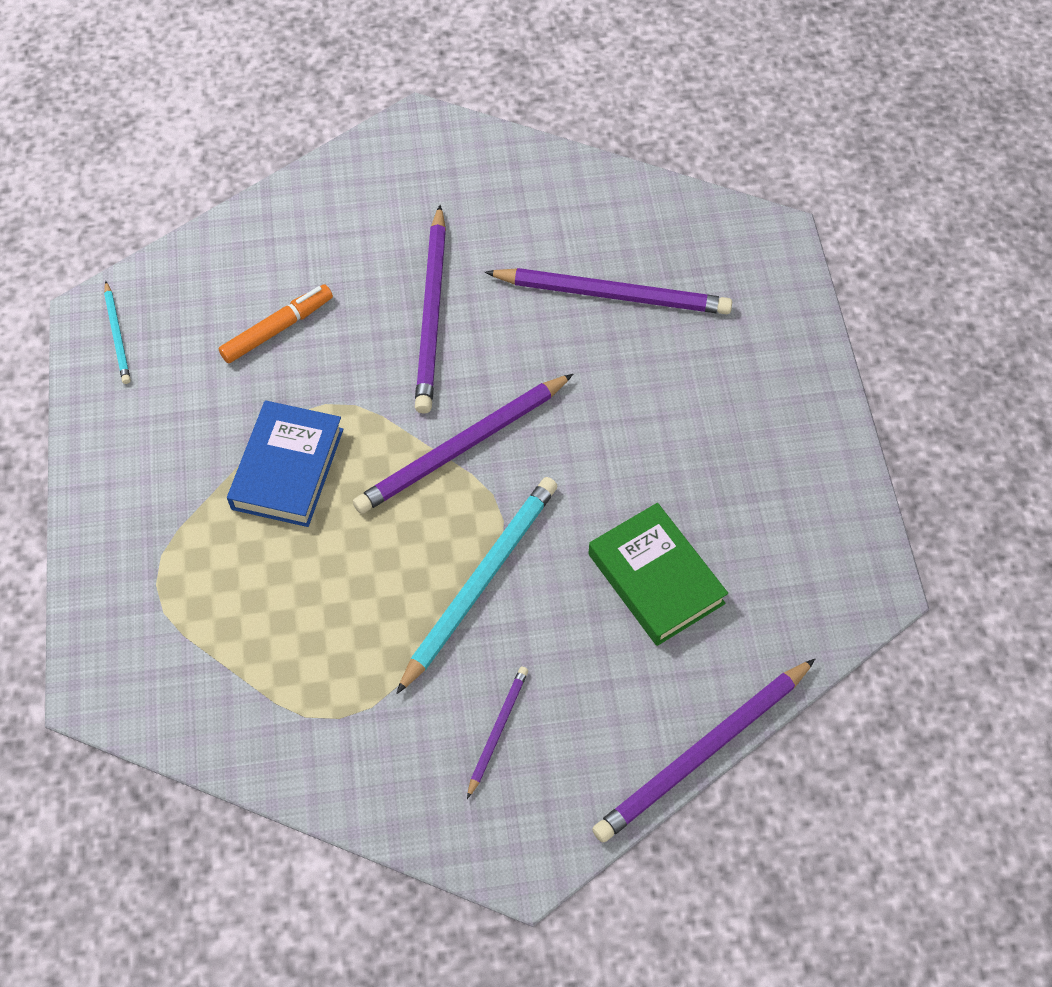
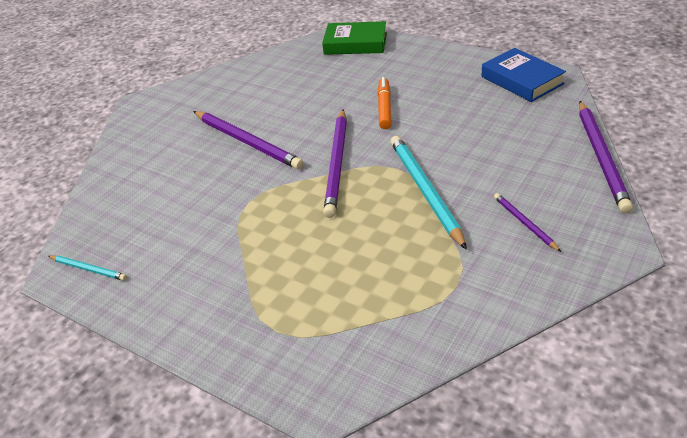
camera: 45 degrees left, 20 degrees down
(277, 329) = (179, 200): orange marker -> orange marker (384, 108)
(288, 469) = (270, 235): blue book -> blue book (522, 80)
(613, 294) = (314, 84): purple pencil -> none
(656, 578) = (485, 133): green book -> green book (355, 43)

